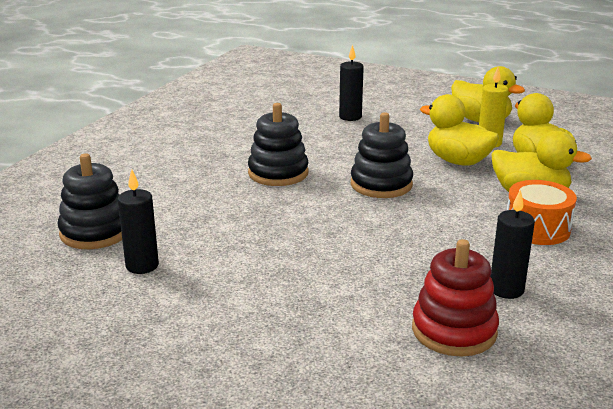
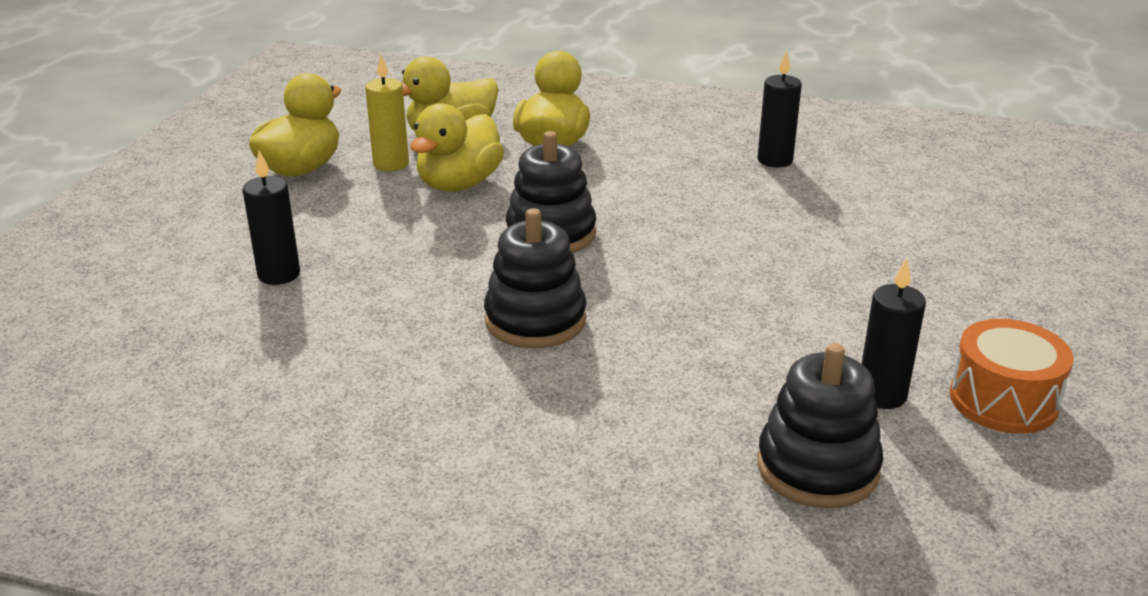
camera: 100 degrees left, 5 degrees up
(454, 330) = (866, 184): red stacking toy -> none
(537, 228) = (636, 143): orange drum -> orange drum (1003, 400)

